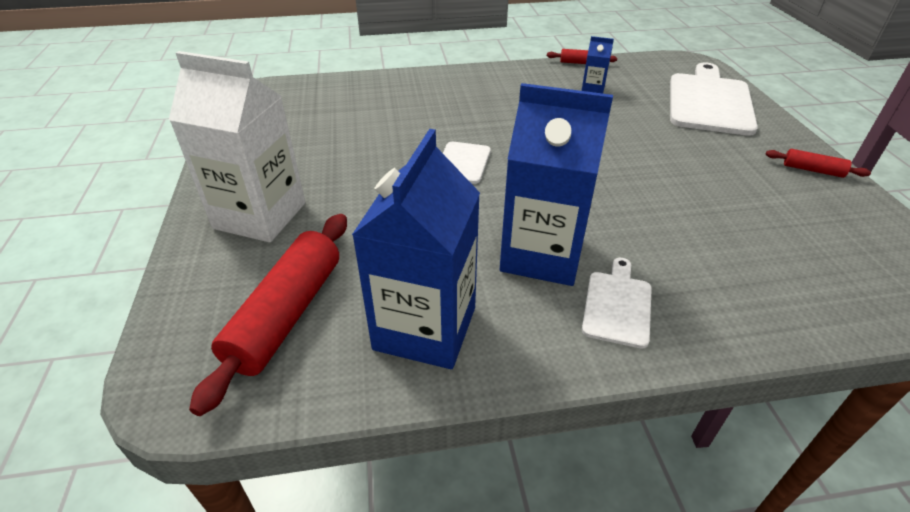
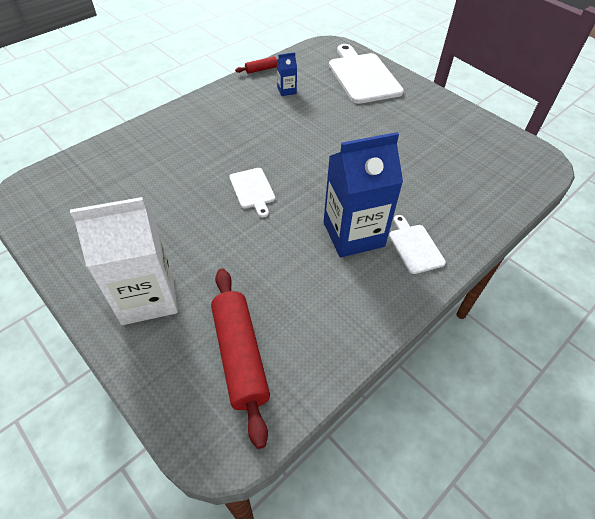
camera: 35 degrees left, 10 degrees up
(425, 328) = (329, 317): blue carton -> none
(812, 170) = (446, 109): red rolling pin -> none

